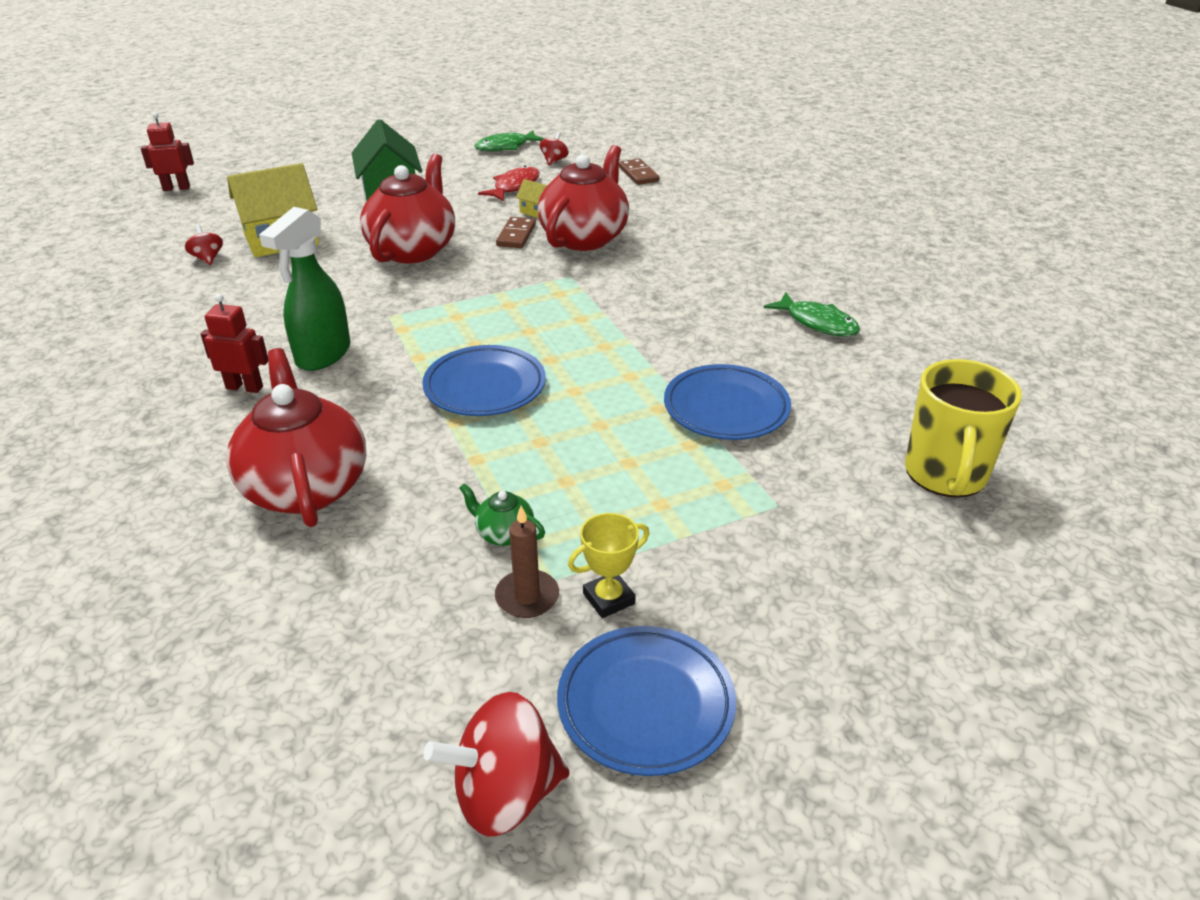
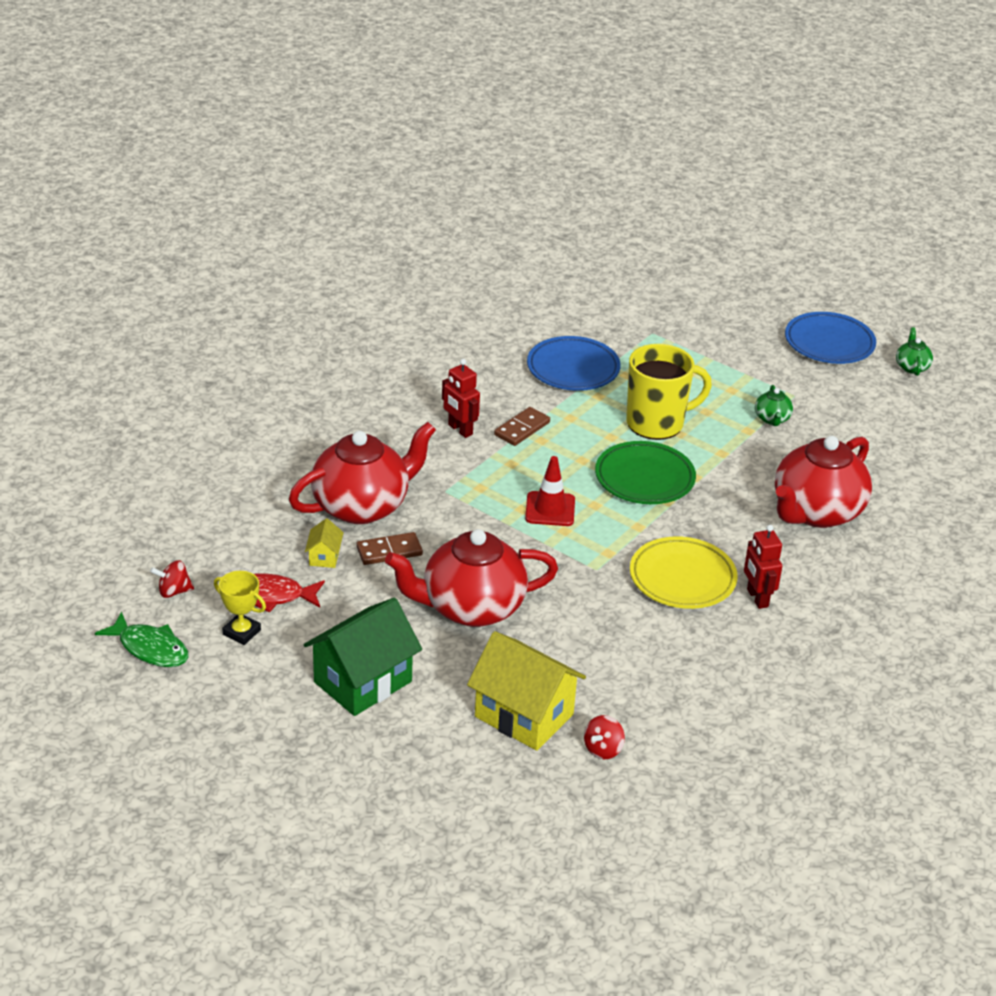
camera: 120 degrees left, 0 degrees up
(176, 188) = (470, 898): red robot -> red robot (460, 430)
(322, 355) = (682, 578): green spray bottle -> yellow plate
(485, 387) = (644, 478): blue plate -> green plate
(493, 318) = (550, 509): none -> red traffic cone
(505, 793) = (911, 367): red spinning top -> green teapot
(527, 597) = (806, 396): brown candle -> none
(584, 238) = (362, 506): red teapot -> red teapot turned 150 degrees clockwise
(609, 599) = (780, 370): yellow trophy -> yellow trophy (241, 632)
(638, 174) = (177, 515): brown domino -> brown domino (522, 429)
(817, 323) = (423, 351): green fish -> none
(945, 474) = (569, 283): yellow mug -> yellow mug (657, 423)

